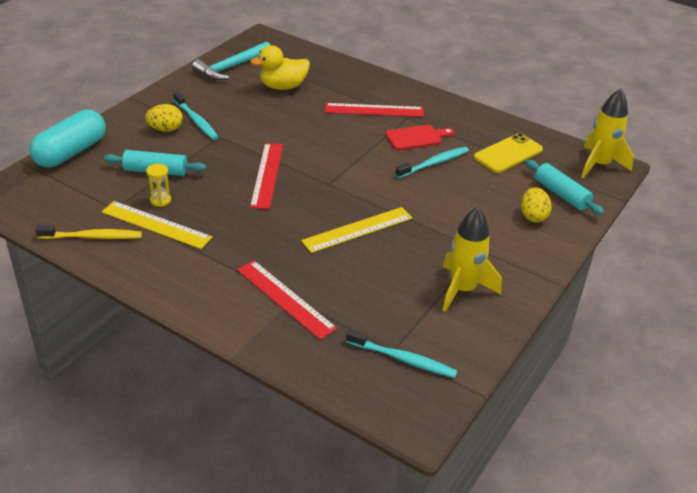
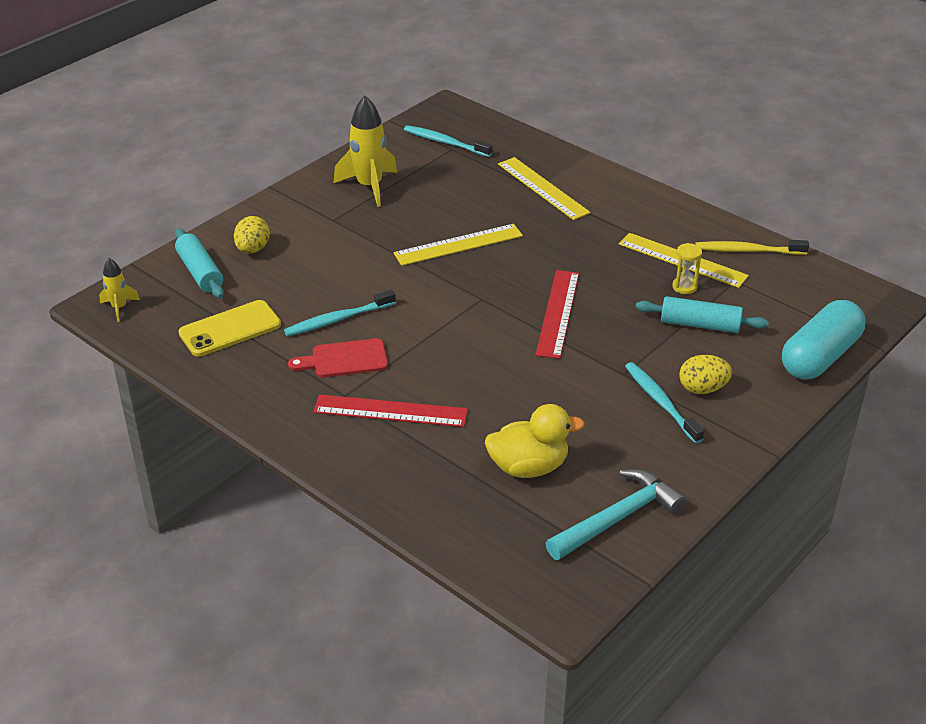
camera: 170 degrees left, 0 degrees up
(285, 298) = (542, 188): red ruler -> yellow ruler
(599, 165) = (119, 308): yellow rocket -> yellow rocket, size x0.53

